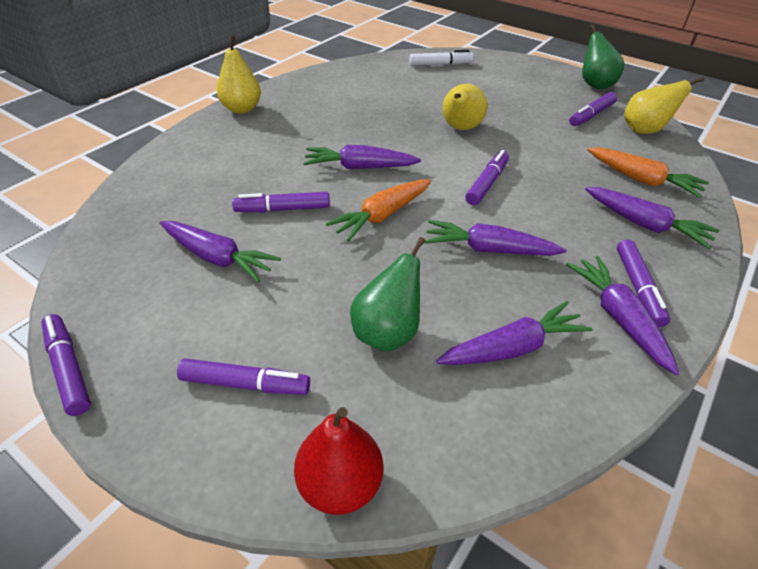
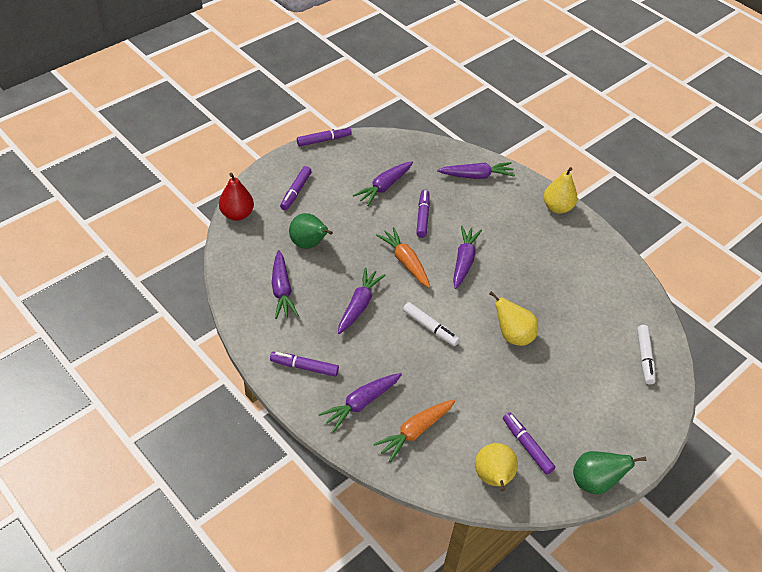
camera: 100 degrees right, 5 degrees up
(487, 183) = (430, 327): purple marker -> white marker
(618, 318) = (285, 345): purple carrot -> purple carrot (476, 176)

